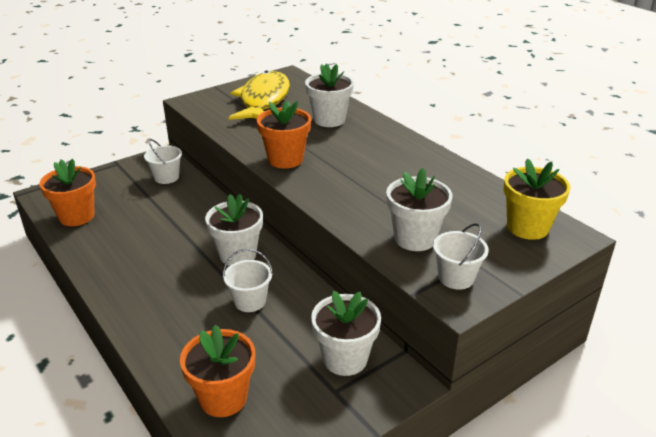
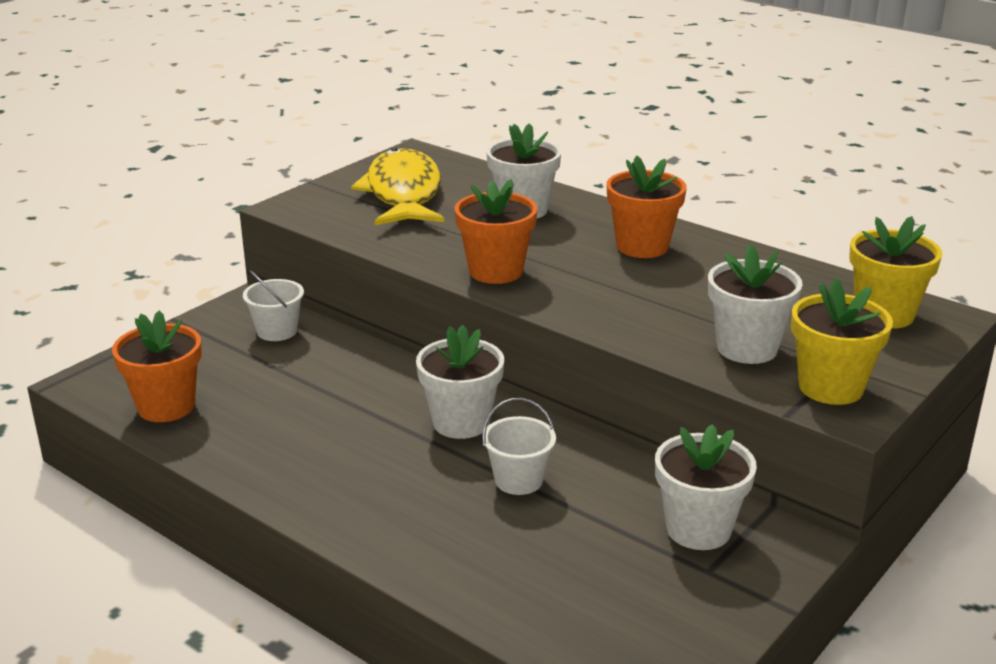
camera: 15 degrees left, 5 degrees down
(223, 398) = (559, 607): orange flower pot -> orange flower pot (642, 246)
(456, 278) = (830, 387): white bucket -> yellow flower pot

